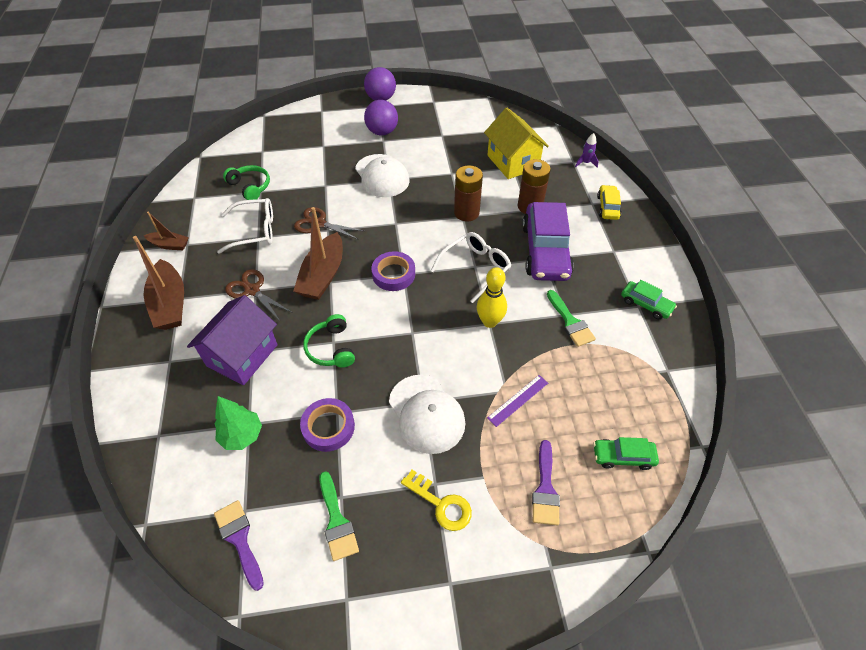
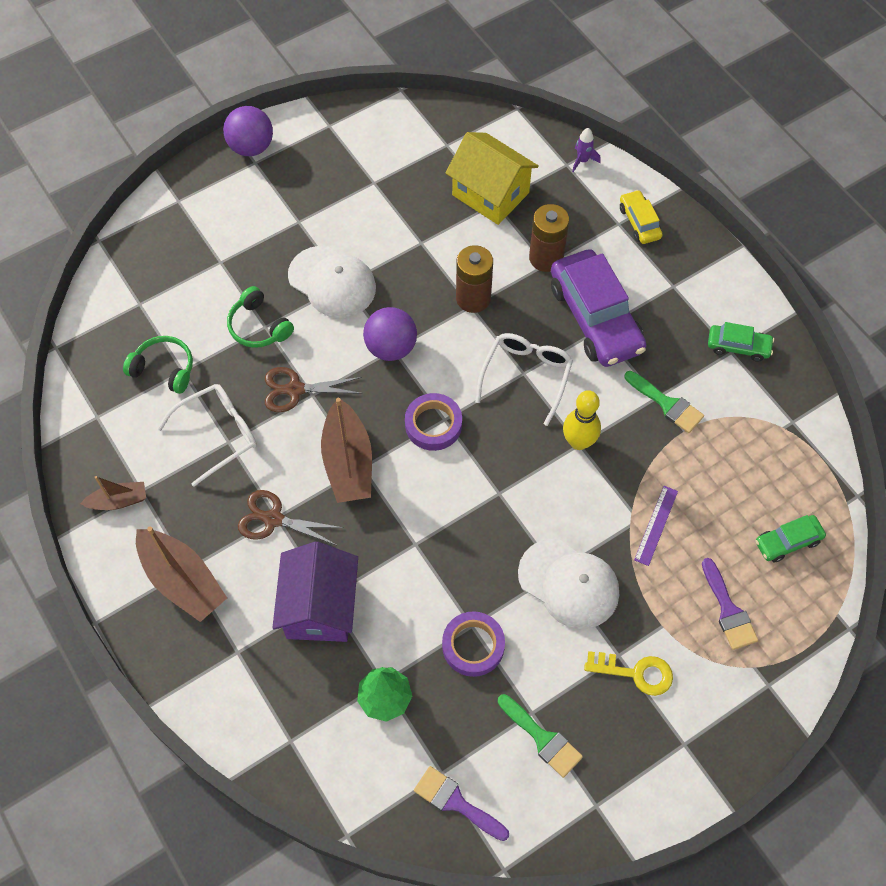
camera: 25 degrees left, 10 degrees up
(331, 348) = (418, 553): green headphones -> green headphones (259, 326)
(382, 132) = (288, 207): purple ball -> purple ball (391, 347)

